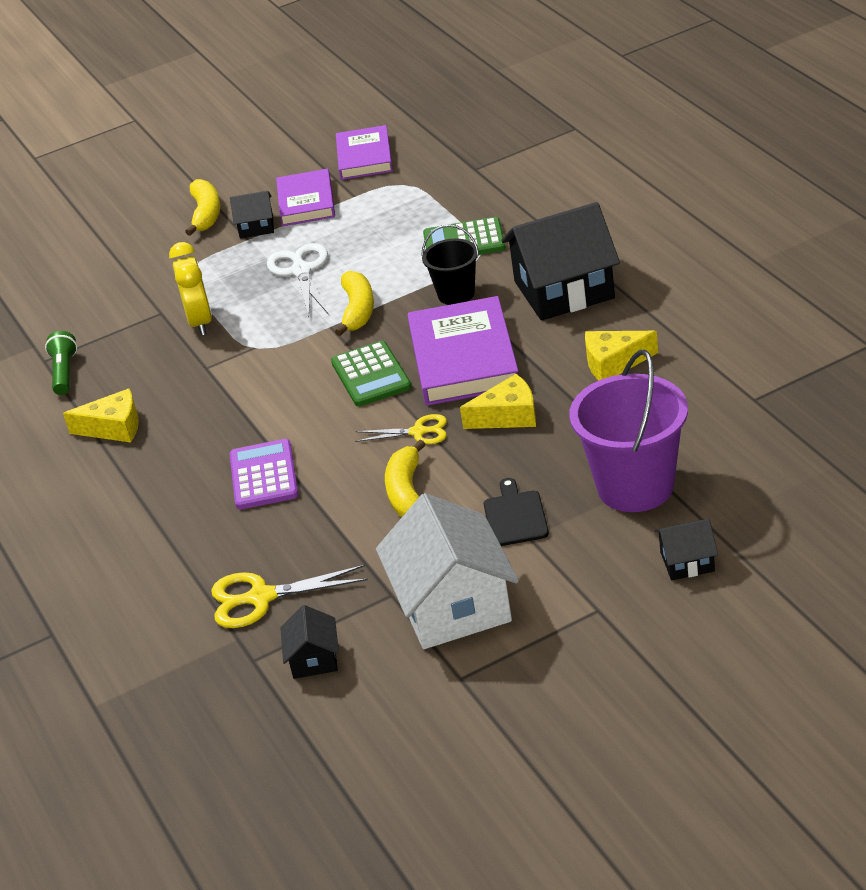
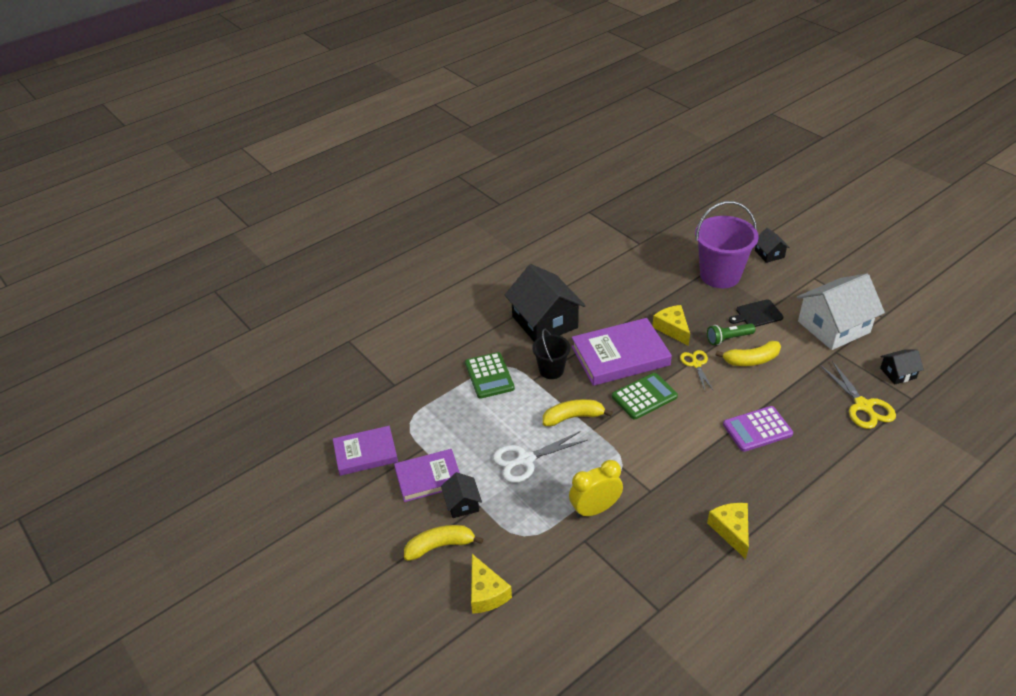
camera: 105 degrees left, 5 degrees up
(64, 373) = (672, 588): green flashlight -> green flashlight (728, 339)
(613, 363) = (616, 294): yellow cheese -> yellow cheese (486, 593)

